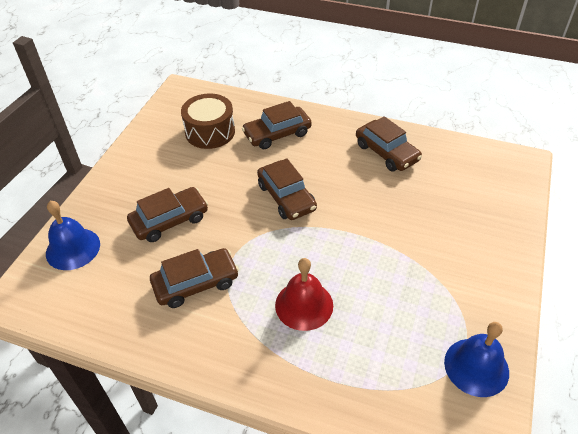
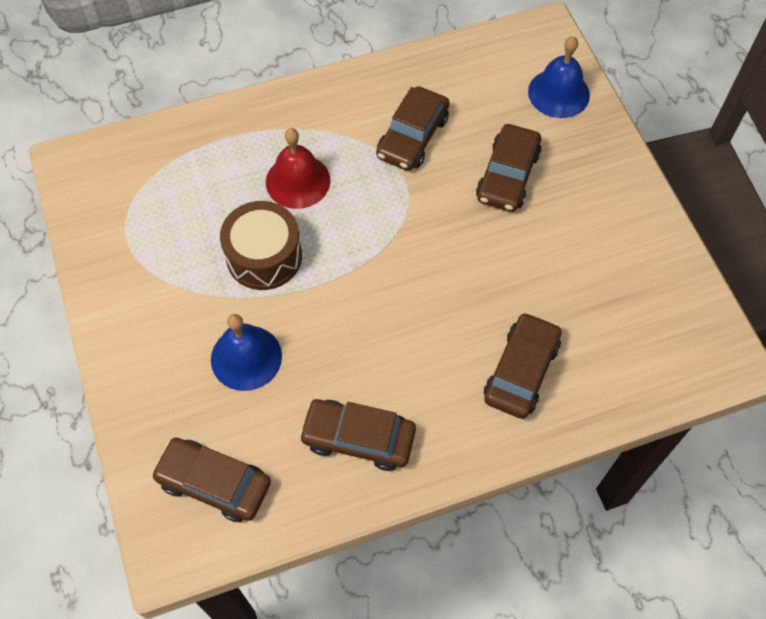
camera: 140 degrees right, 15 degrees up
(210, 132) = (603, 315): brown drum -> brown drum (264, 256)
(286, 197) = (419, 284): brown car -> brown car (214, 483)
(476, 367) = (107, 224): blue bell -> blue bell (246, 357)

